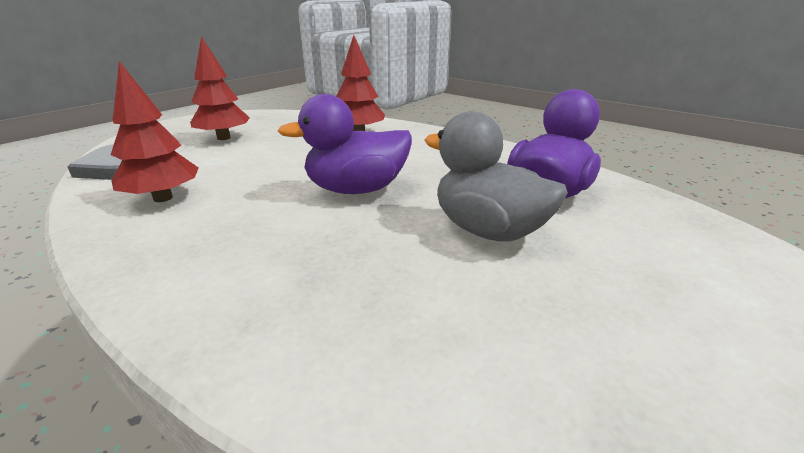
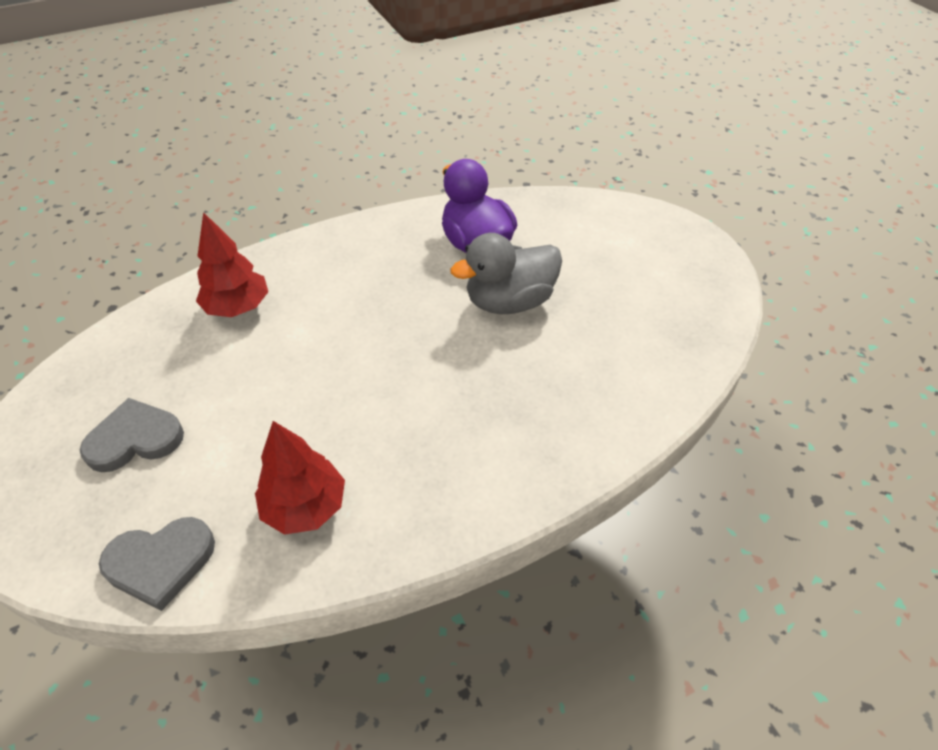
camera: 65 degrees left, 20 degrees up
(224, 138) = (135, 439): red tree -> grey heart
(356, 189) = (391, 352): purple duck -> none

